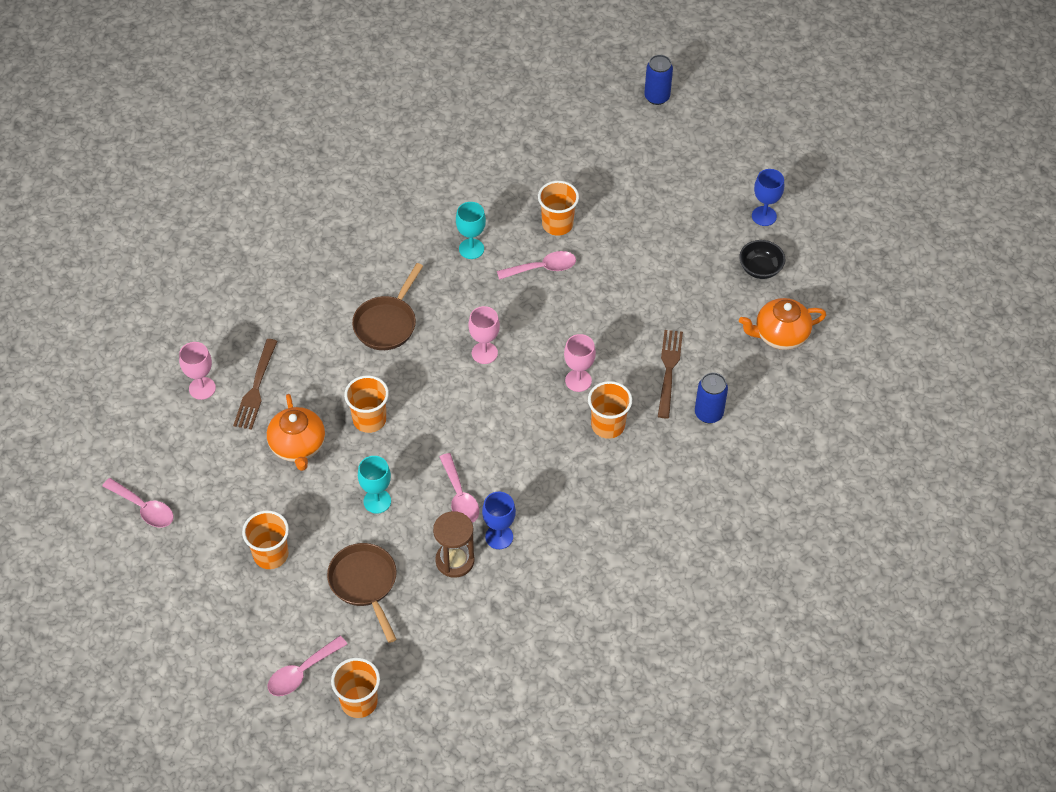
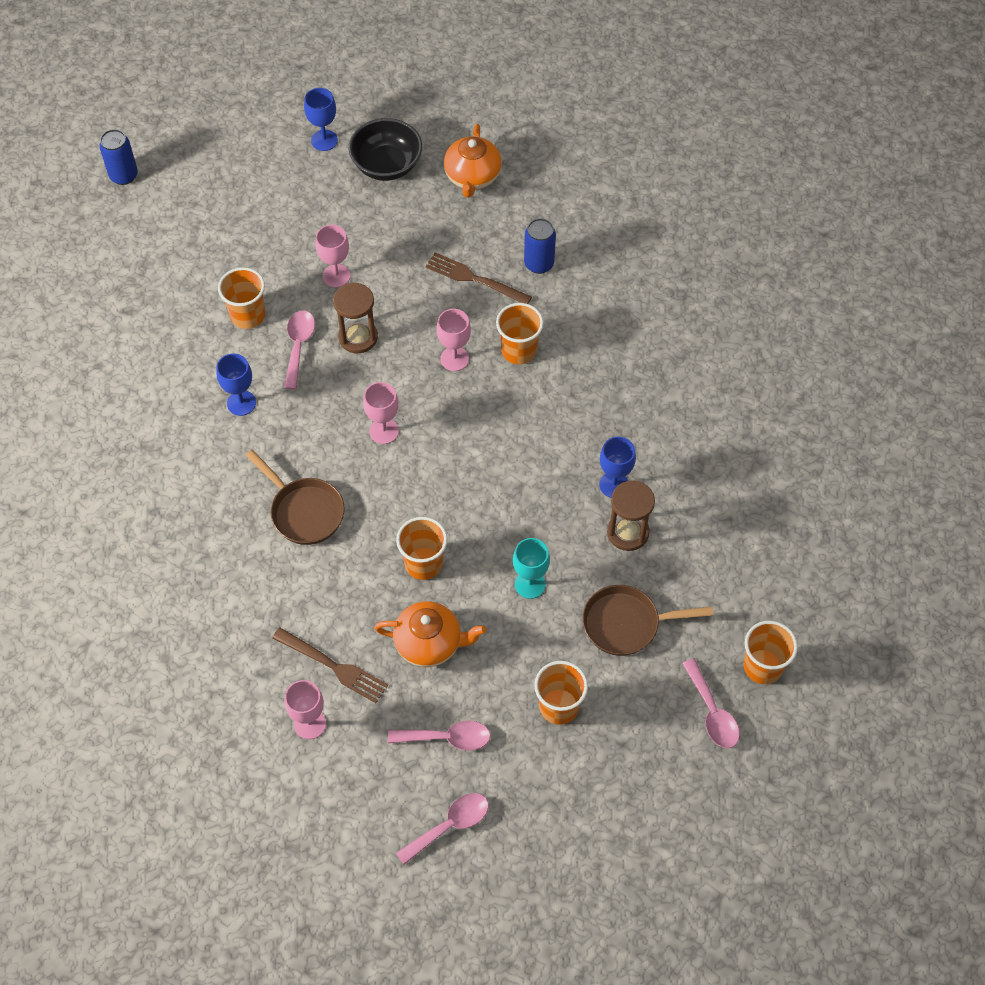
camera: 70 degrees left, 5 degrees up
(460, 497) = (553, 506): pink spoon -> pink spoon (447, 738)
(471, 249) = (241, 403): turquoise goblet -> blue goblet
(569, 306) = (358, 337): none -> brown hourglass
(625, 271) = (336, 276): none -> pink goblet
(760, 268) = (387, 165): black bowl -> black bowl, size x1.51

